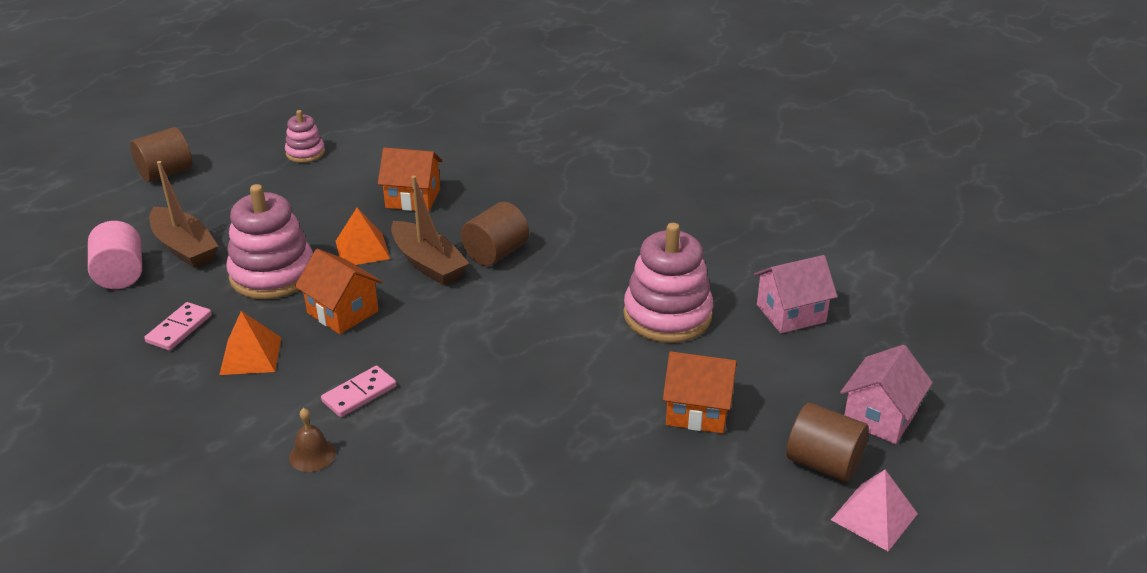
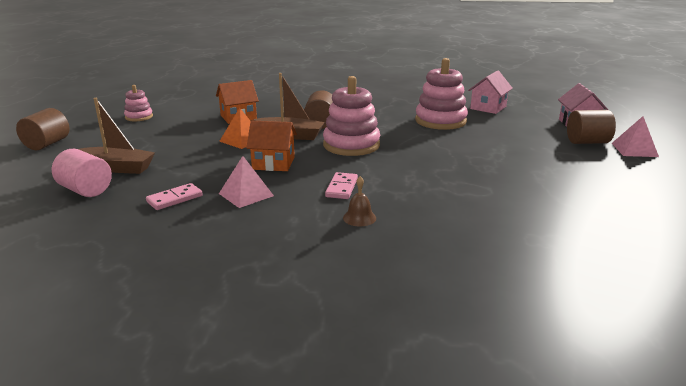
camera: 35 degrees left, 10 degrees down
(179, 329) = (175, 199): pink domino -> pink domino turned 60 degrees clockwise
(251, 355) = (246, 194): orange pyramid -> pink pyramid
(273, 274) = (201, 162): pink stacking toy -> pink stacking toy (351, 145)
(697, 411) = (511, 143): orange house -> none

